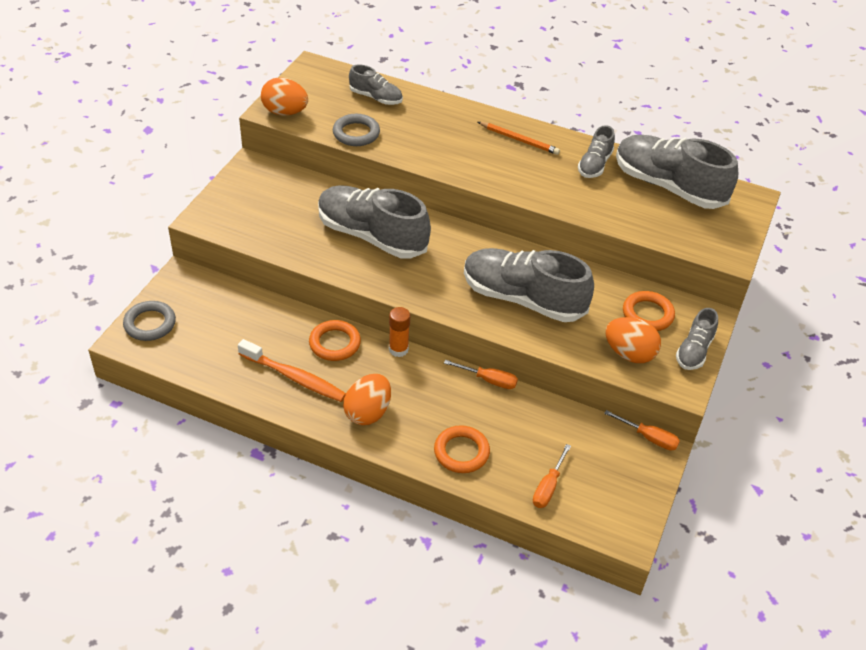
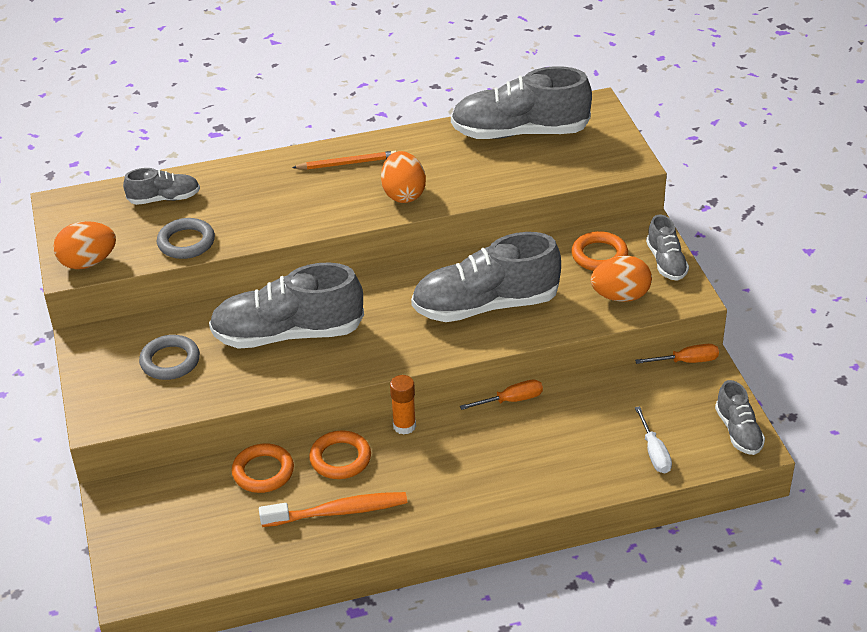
camera: 35 degrees left, 5 degrees down
(150, 324) = (136, 559): grey ring -> grey ring (170, 361)
(368, 412) = (440, 496): orange egg -> orange egg (403, 194)
(461, 452) = (555, 473): orange ring -> orange ring (263, 472)
(548, 487) = (654, 452): orange screwdriver -> white screwdriver
(594, 165) = (438, 148): grey shoe -> grey shoe (738, 432)

